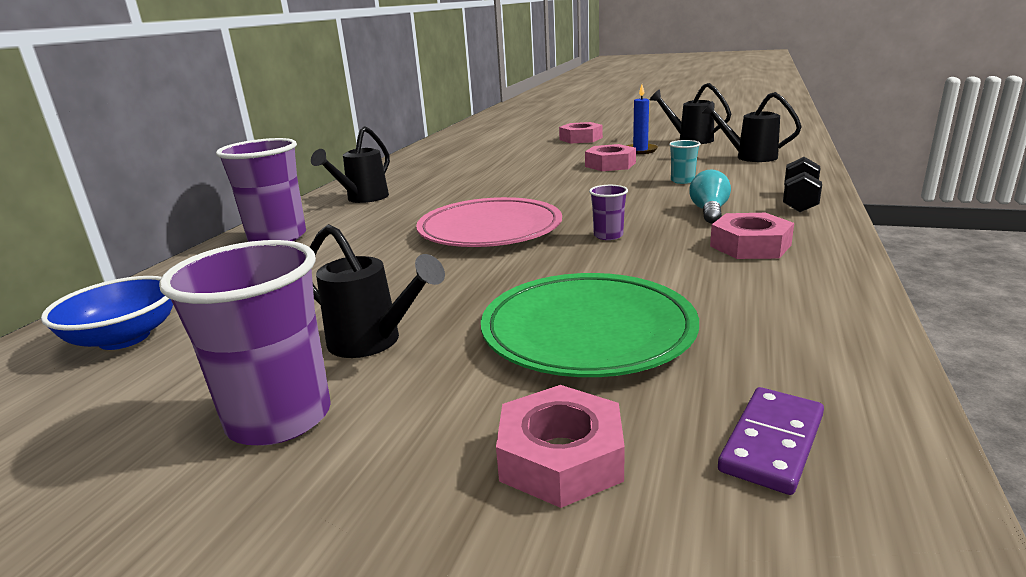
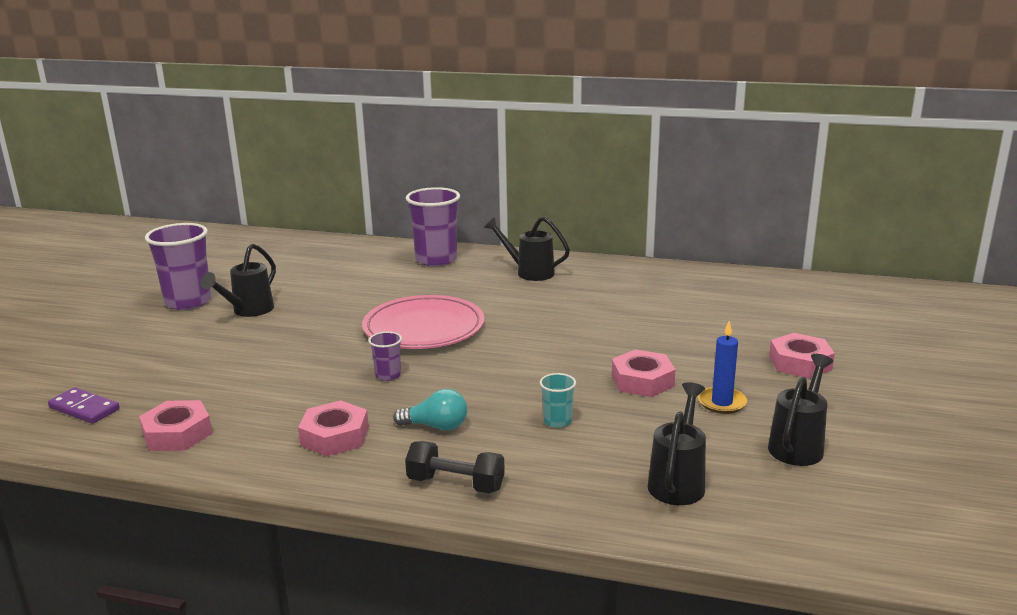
camera: 85 degrees right, 0 degrees up
(124, 338) = (291, 255): blue bowl -> none
(561, 457) = (113, 361): pink nut -> pink nut (177, 433)
(587, 331) = (223, 367): green plate -> none

